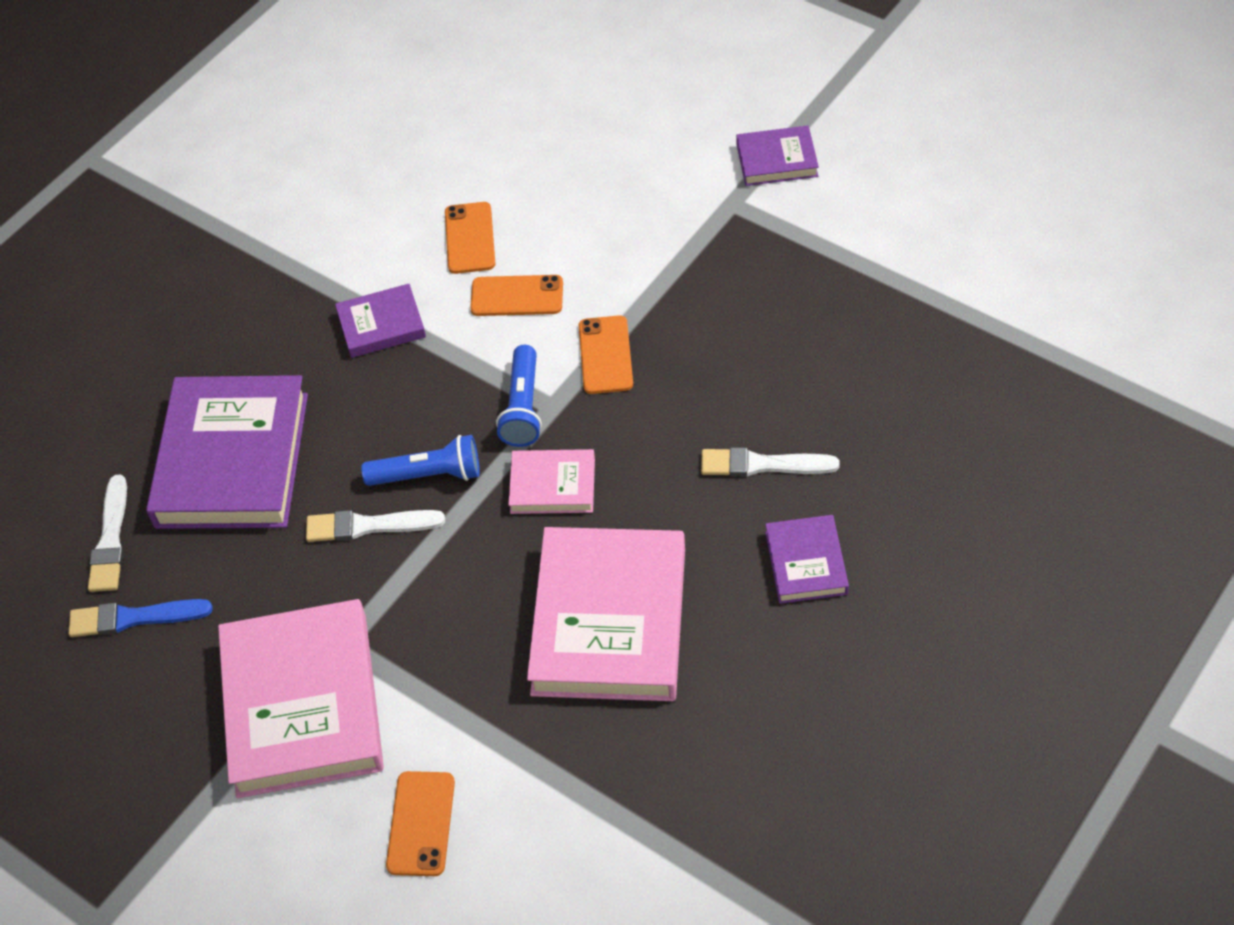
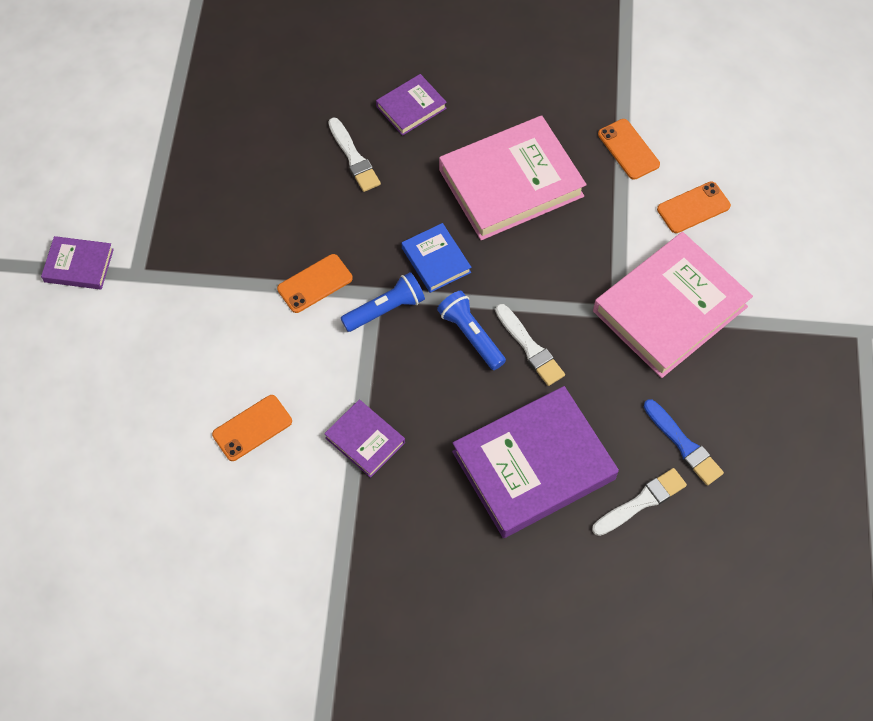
camera: 125 degrees left, 10 degrees up
(517, 296) = (292, 365): orange phone -> orange phone (628, 149)
(552, 486) = (436, 260): pink book -> blue book
(777, 160) = (79, 265): purple book -> purple book turned 45 degrees counterclockwise

